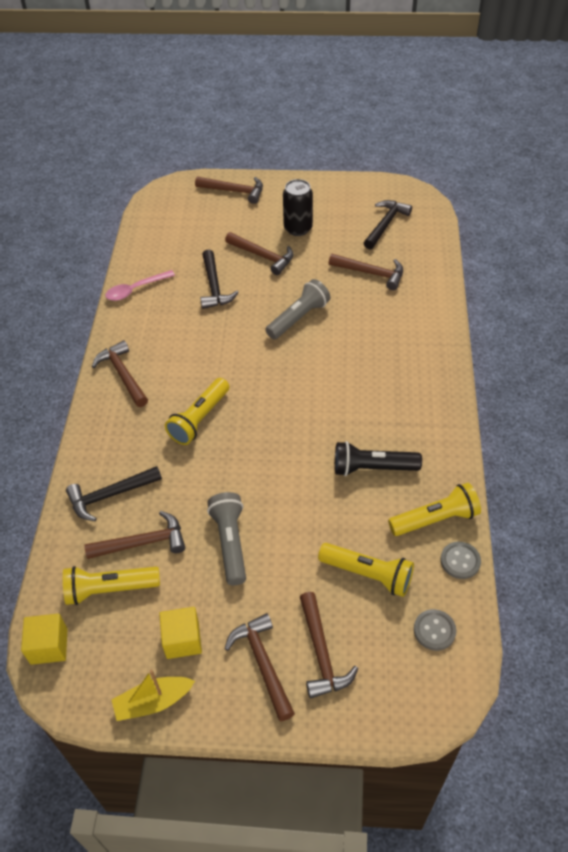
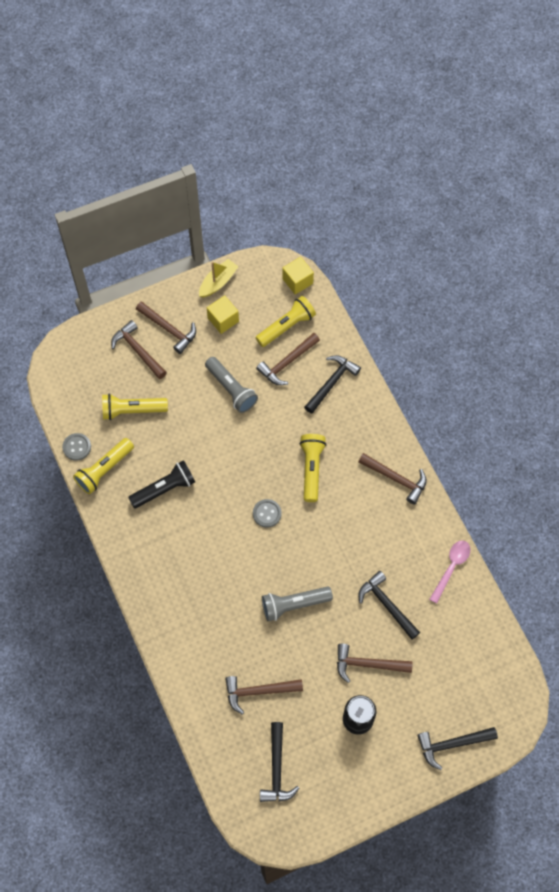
camera: 150 degrees right, 15 degrees up
(234, 191) = (452, 744): brown hammer -> black hammer
(298, 318) = (294, 605): grey flashlight -> grey flashlight turned 60 degrees clockwise
(434, 630) = (76, 395): grey button -> grey button (267, 513)

